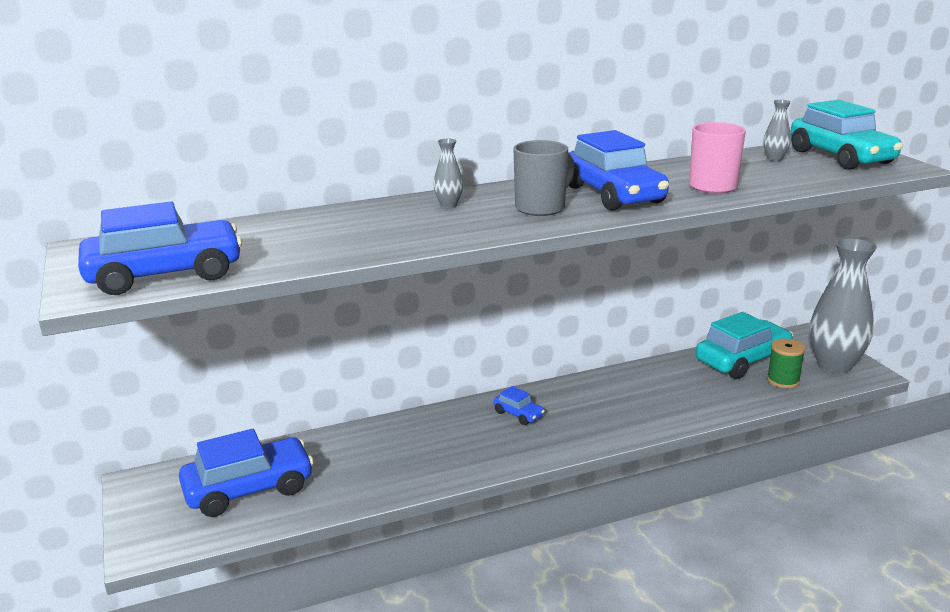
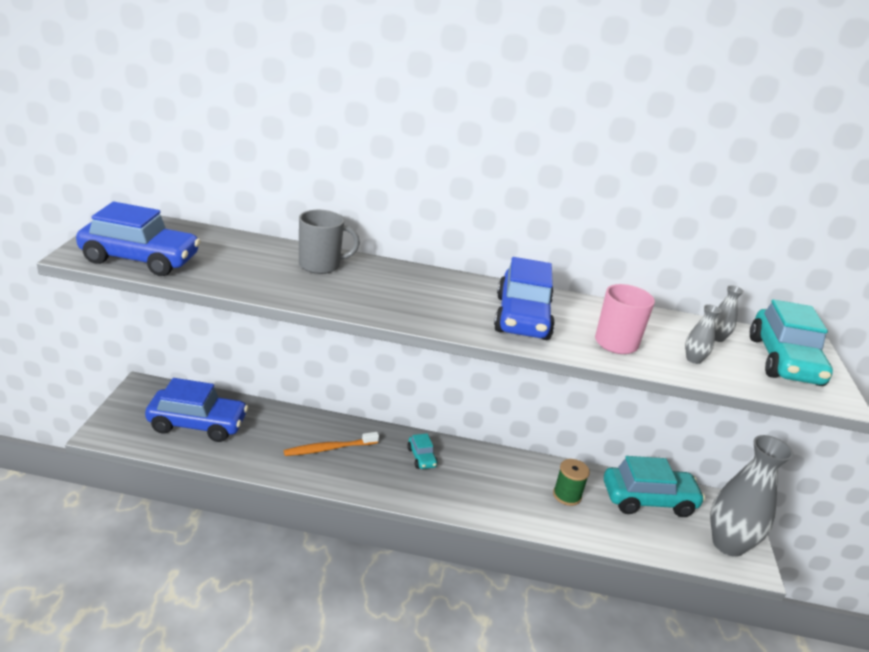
camera: 25 degrees right, 5 degrees up
(420, 447) = (329, 448): none -> orange toothbrush
(448, 205) = (388, 277): grey vase -> grey vase (693, 359)
(518, 414) = (421, 457): blue car -> turquoise car
(541, 208) = (449, 306): grey mug -> grey mug (321, 265)
(783, 380) = (664, 534): green spool -> green spool (567, 495)

